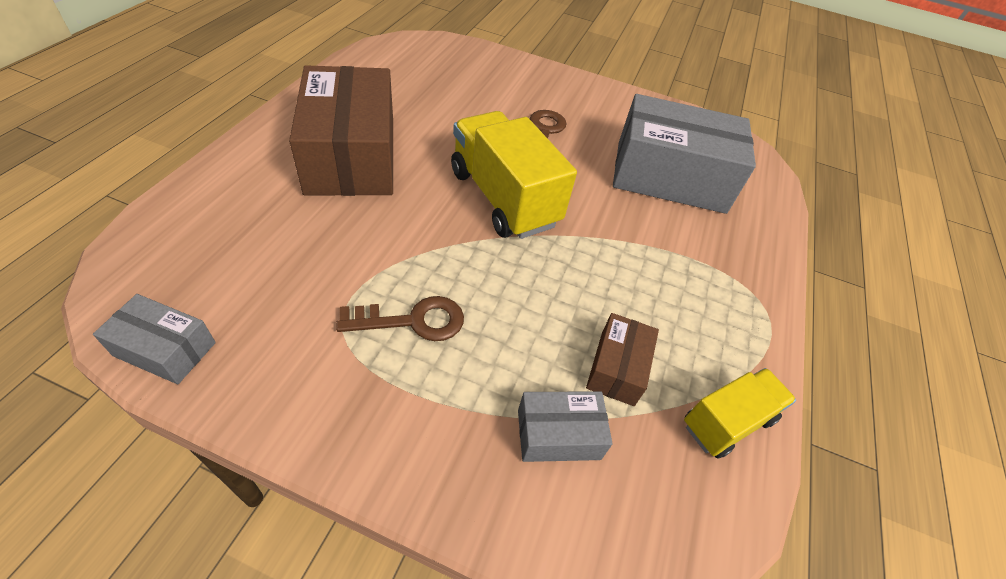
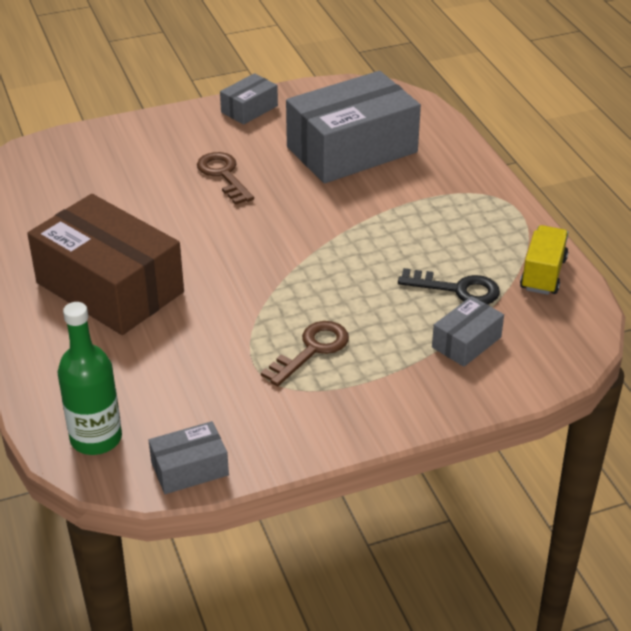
camera: 35 degrees left, 10 degrees down
(158, 261) = (96, 438): none -> green bottle
(503, 198) = (261, 241): yellow truck -> none
(617, 368) = (457, 289): brown box -> black key
(625, 101) = (249, 109): none -> grey box

